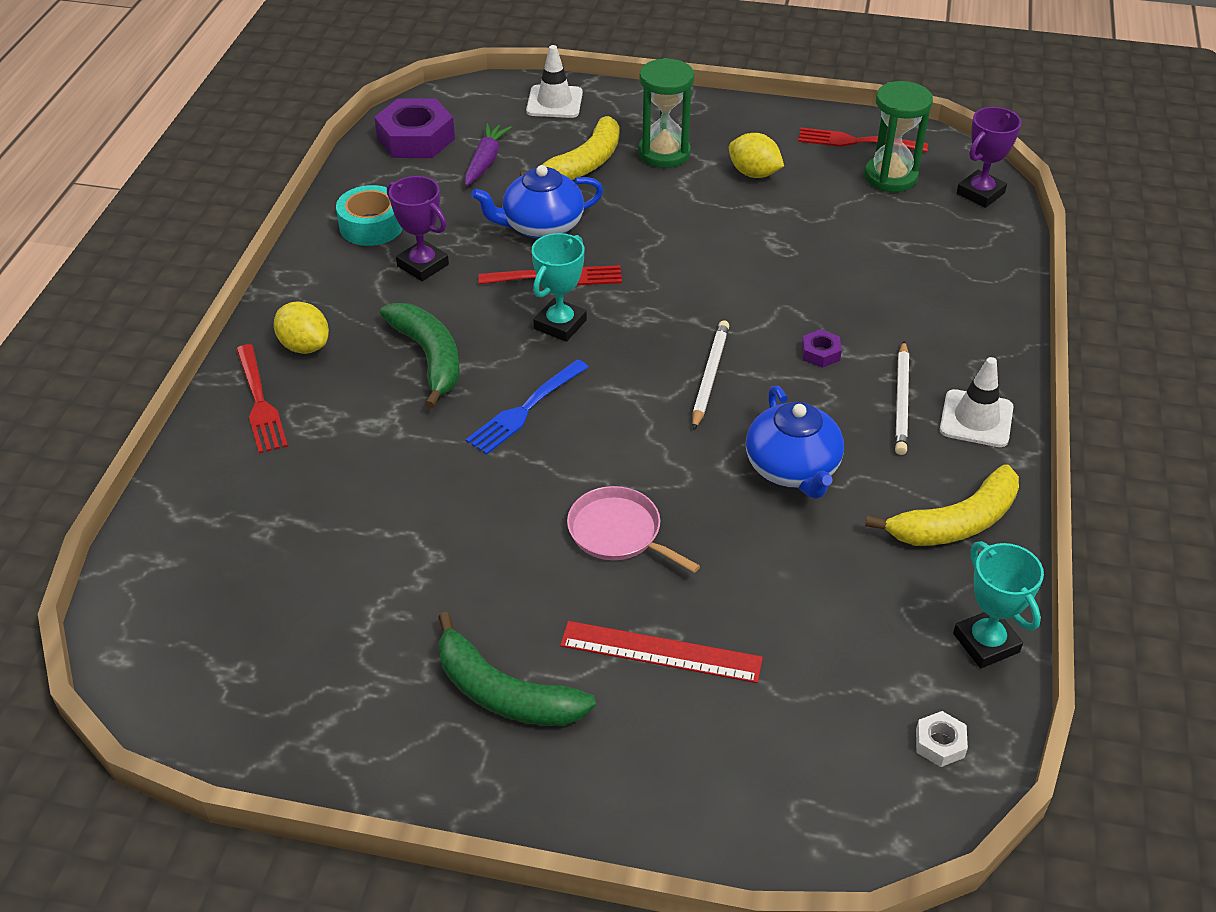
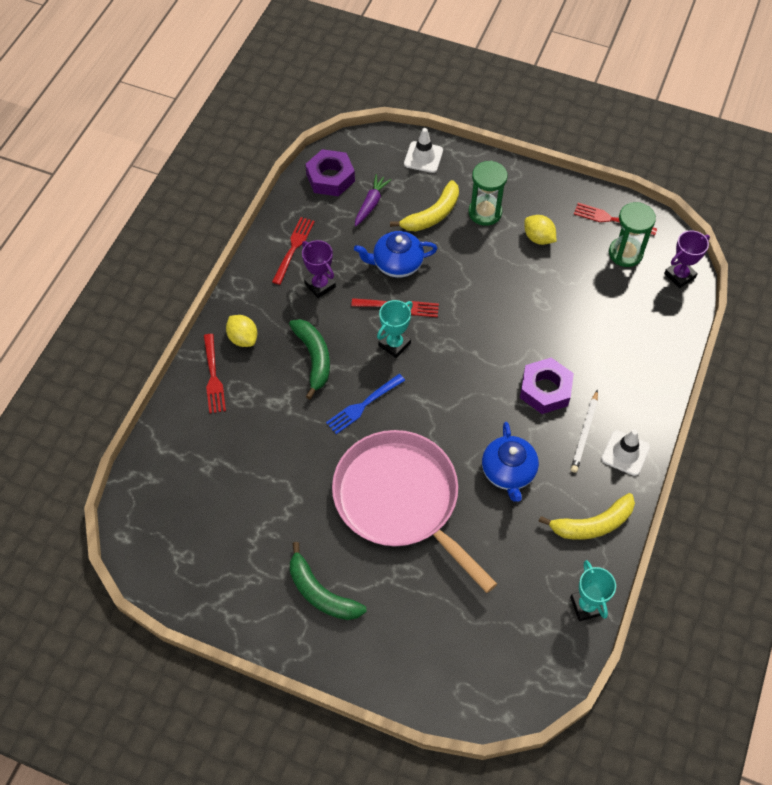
camera: 10 degrees right, 15 degrees up
(371, 226) = (293, 248): turquoise tape -> red fork
(618, 532) = (400, 500): pink pan -> pink pan, size x2.39
(661, 652) = (408, 581): red ruler -> none
(710, 376) = (475, 397): white pencil -> none
(820, 353) = (545, 390): purple nut -> purple nut, size x2.18
(940, 743) = (544, 662): white nut -> none

